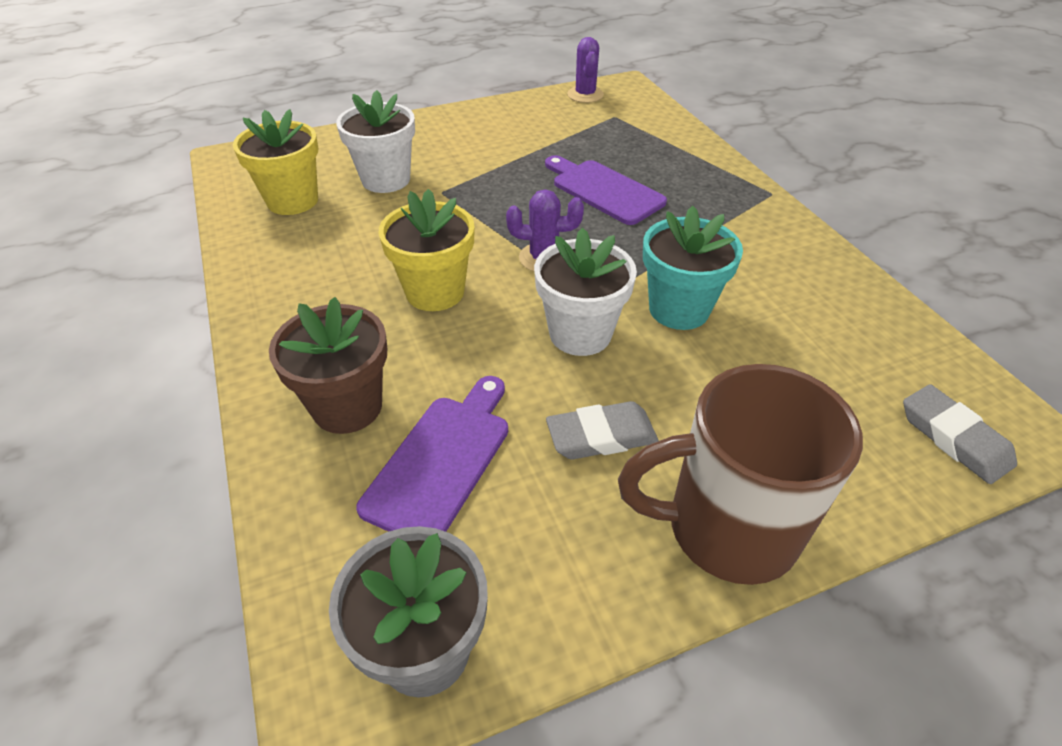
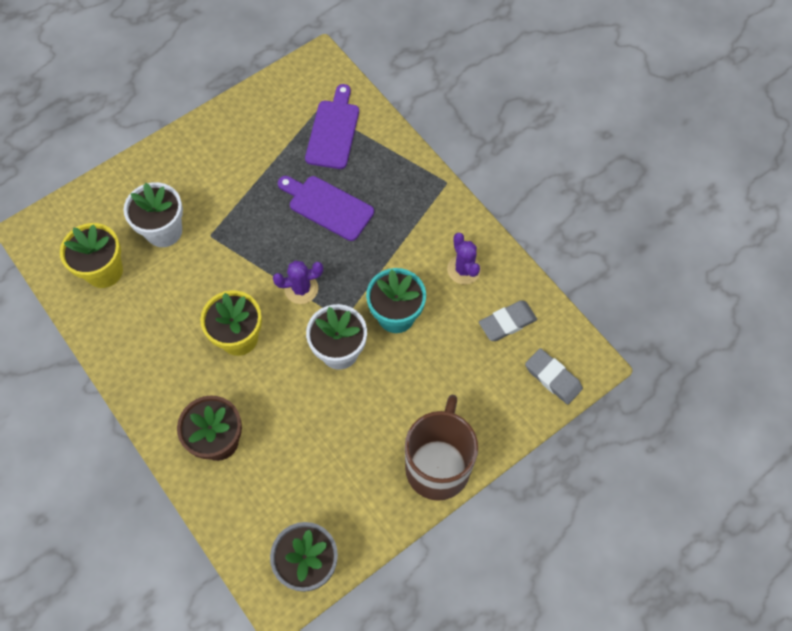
camera: 15 degrees left, 20 degrees up
(441, 460) = (284, 462): purple cutting board -> purple cutting board (333, 131)
(585, 95) = (289, 82): purple cactus -> purple cactus (464, 269)
(601, 436) = (366, 424): grey eraser -> grey eraser (507, 322)
(726, 528) = (438, 465): brown mug -> brown mug turned 120 degrees clockwise

